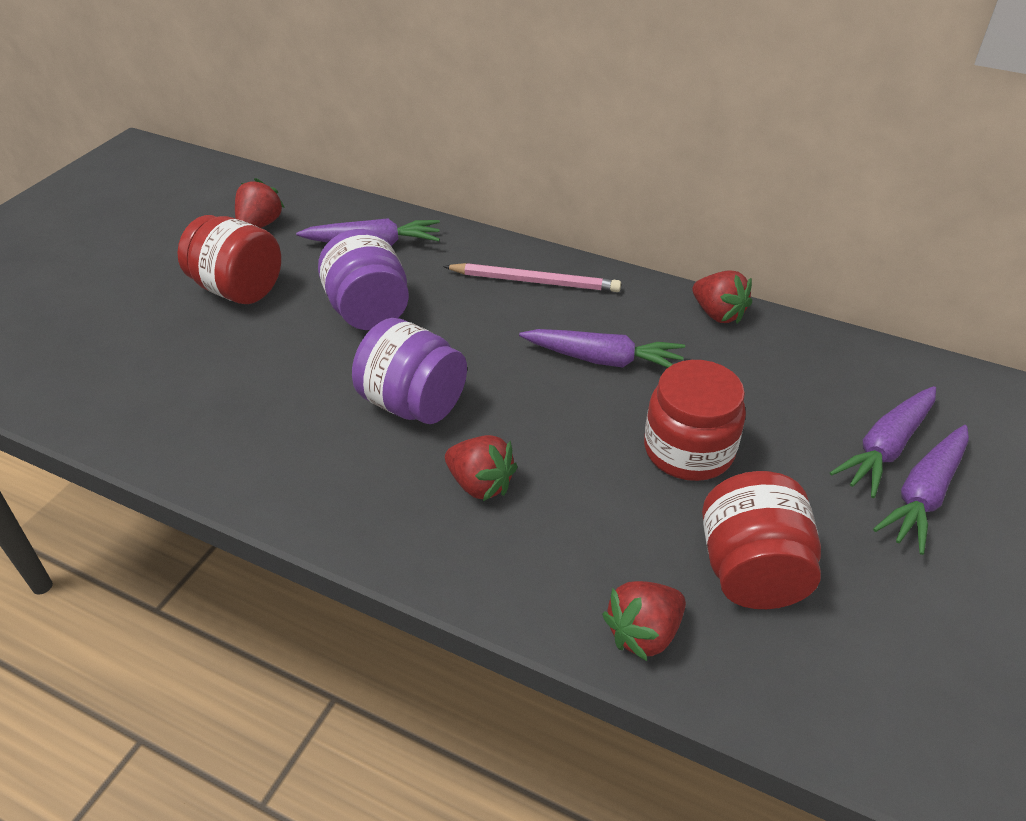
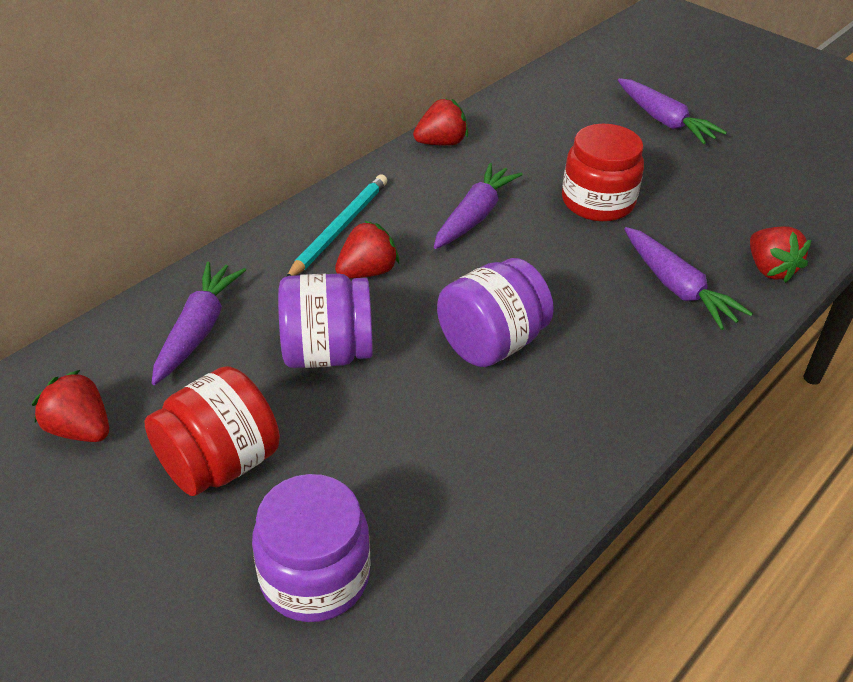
camera: 75 degrees left, 0 degrees up
(139, 357) = (315, 576): none -> purple jar
(480, 484) = (608, 319): red strawberry -> red strawberry (367, 272)
(535, 281) = (339, 228): pink pencil -> turquoise pencil
(751, 571) = (720, 208): red jar -> none
(886, 448) = (618, 119): purple carrot -> purple carrot (677, 287)

